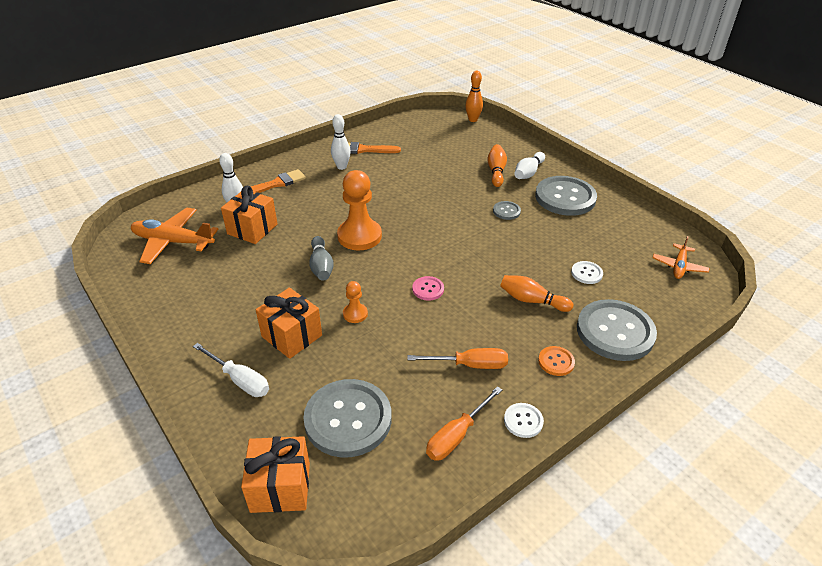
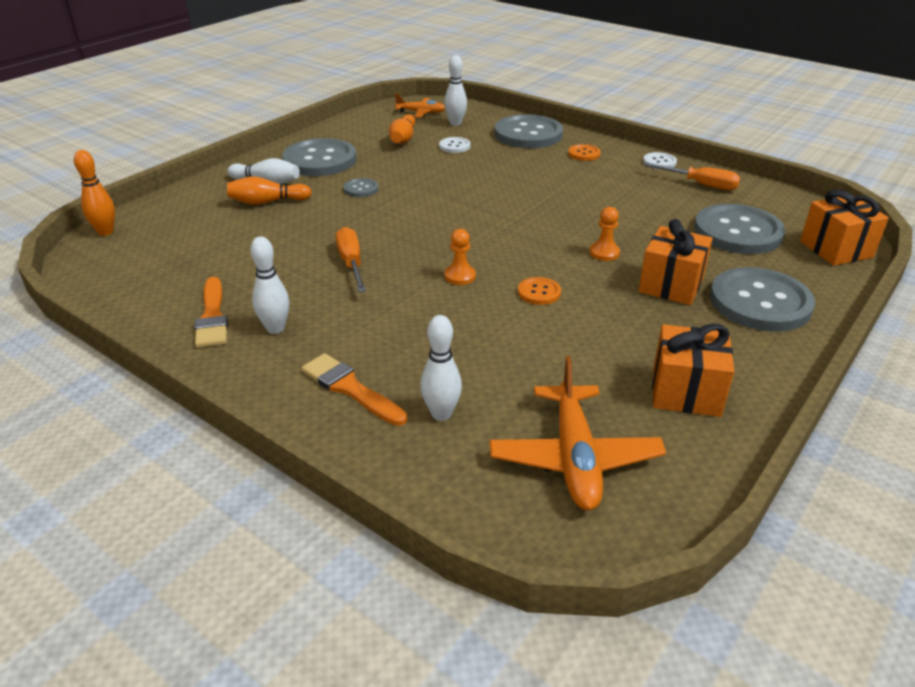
camera: 105 degrees left, 5 degrees down
(240, 380) = (760, 302): white screwdriver -> grey button
(252, 229) = (492, 376): orange gift -> orange gift (686, 392)
(321, 266) = (539, 292): grey bowling pin -> orange button
(359, 236) = (460, 276): orange pawn -> orange pawn, size x0.49
(428, 289) = (532, 218): pink button -> none
(469, 365) = (620, 187): orange screwdriver -> orange screwdriver (351, 263)
(532, 300) = (512, 167): orange bowling pin -> orange bowling pin (403, 139)
(648, 285) = (455, 123): none -> white bowling pin

